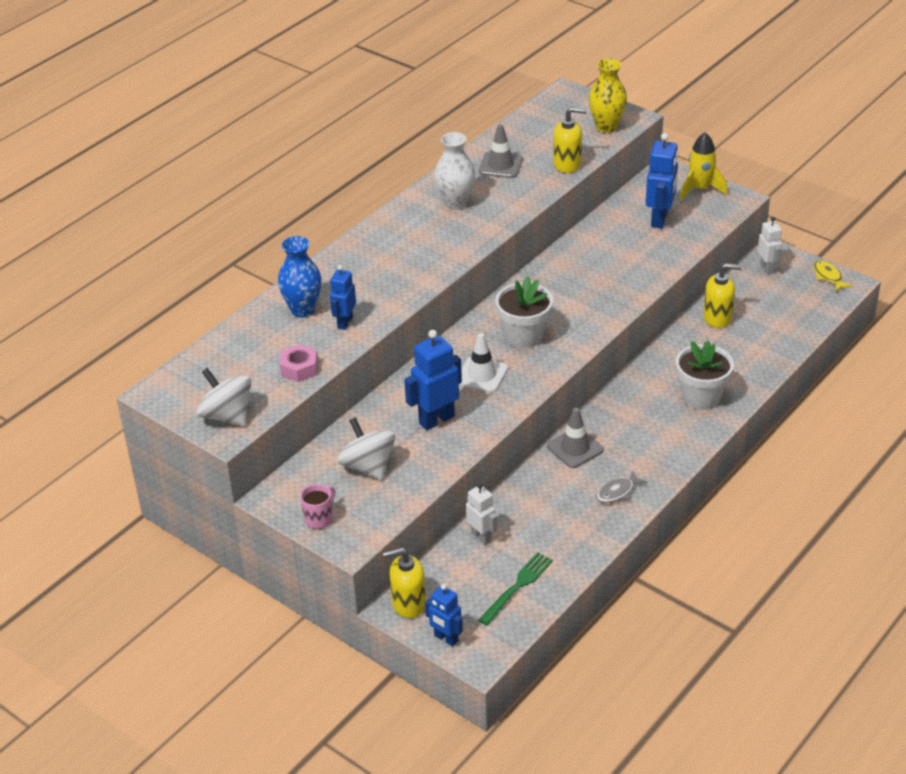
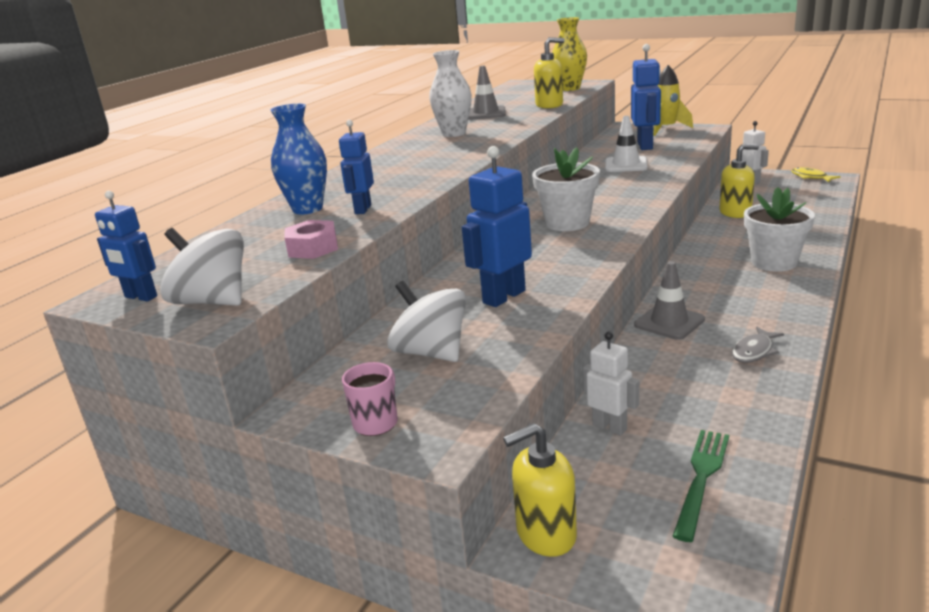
camera: 10 degrees left, 15 degrees down
(446, 638) = (635, 577): blue robot -> blue robot (140, 297)
(481, 375) = (538, 255): white traffic cone -> white traffic cone (626, 165)

